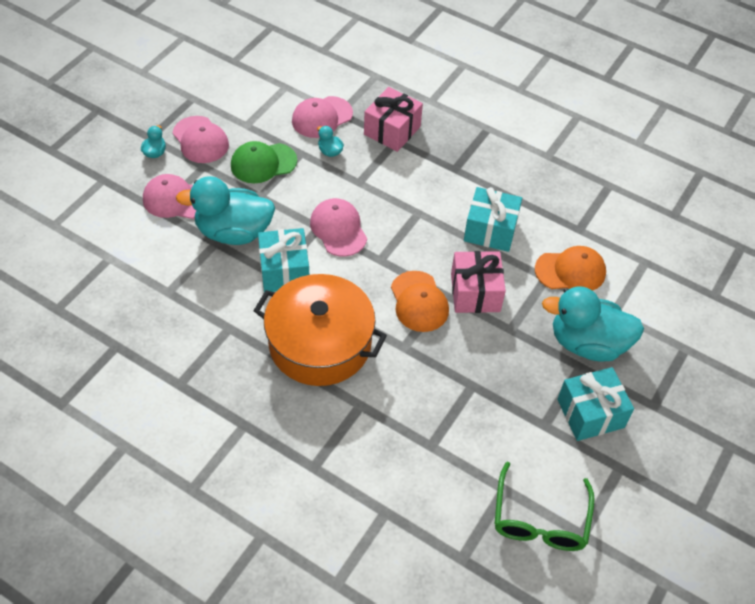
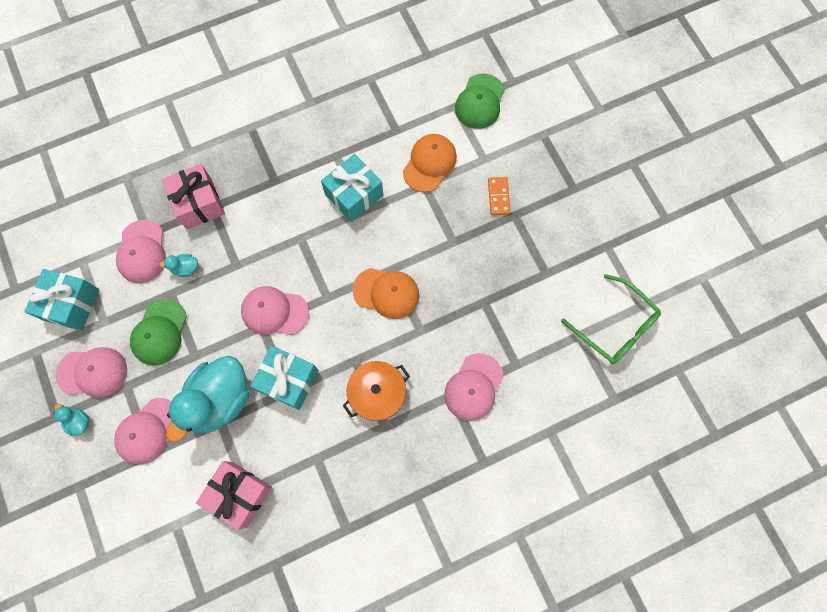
camera: 55 degrees left, 20 degrees up
(320, 343) = (377, 393): orange pot -> orange pot, size x0.58
(382, 419) = (473, 387): none -> pink cap
(475, 292) = (404, 245): pink gift -> pink gift (239, 494)
(587, 343) = (498, 197): turquoise duck -> orange domino
(590, 413) = (555, 235): turquoise gift -> turquoise gift (71, 304)
(668, 279) = (480, 102): none -> green cap

